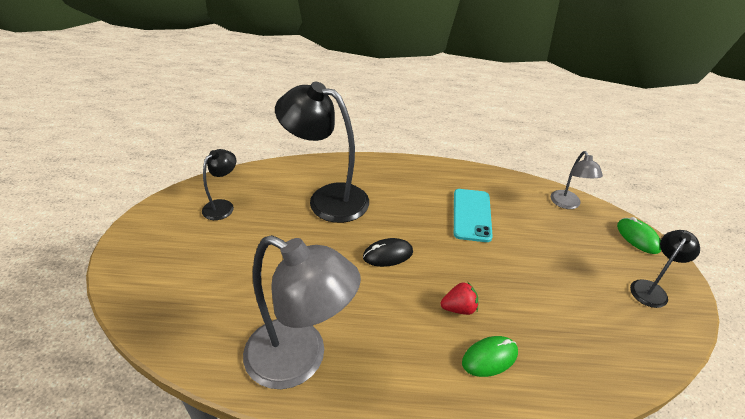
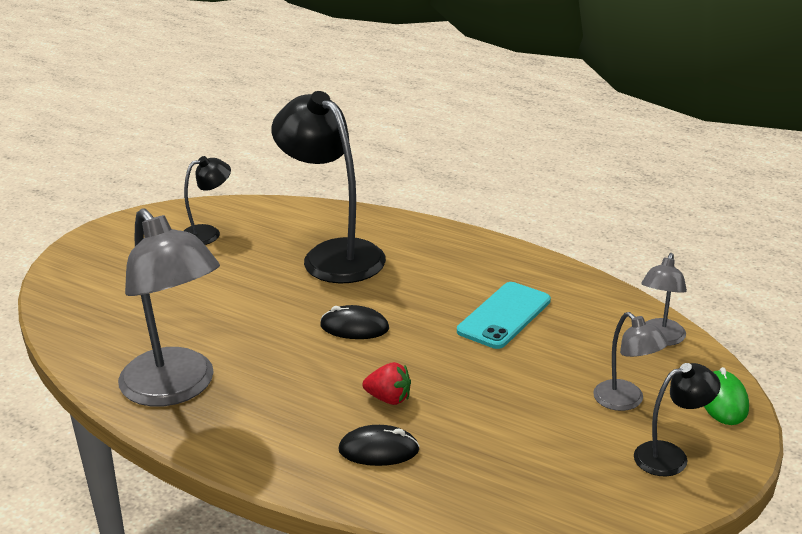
camera: 30 degrees right, 10 degrees down
(489, 358) = (378, 450): green mouse -> black mouse
(592, 256) = (626, 401): none -> grey lamp

